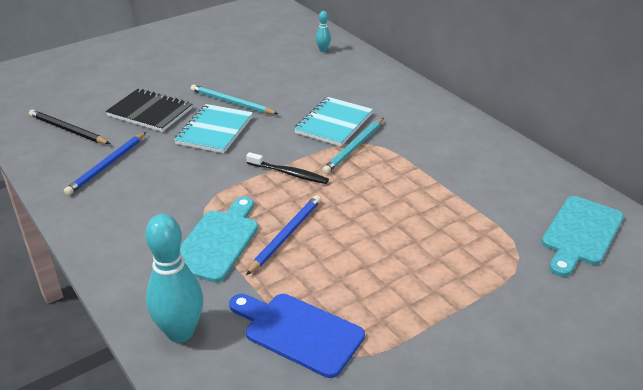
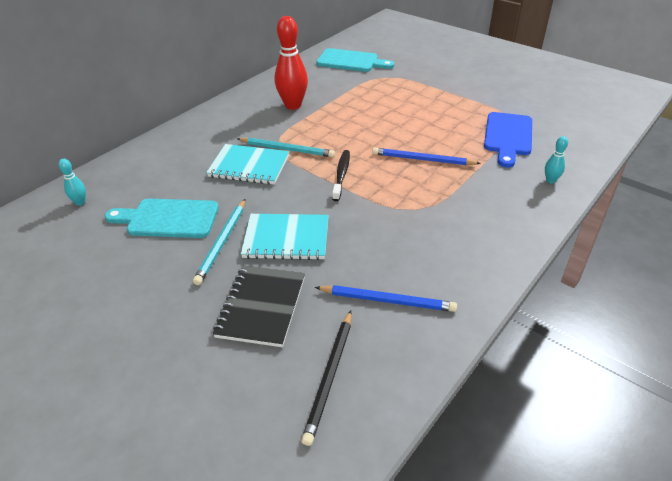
camera: 105 degrees left, 5 degrees up
(180, 332) = (550, 180): turquoise bowling pin -> turquoise bowling pin, size x0.47
(217, 242) = (452, 189): turquoise cutting board -> turquoise cutting board (168, 219)
(451, 163) = (293, 105): none -> red bowling pin

